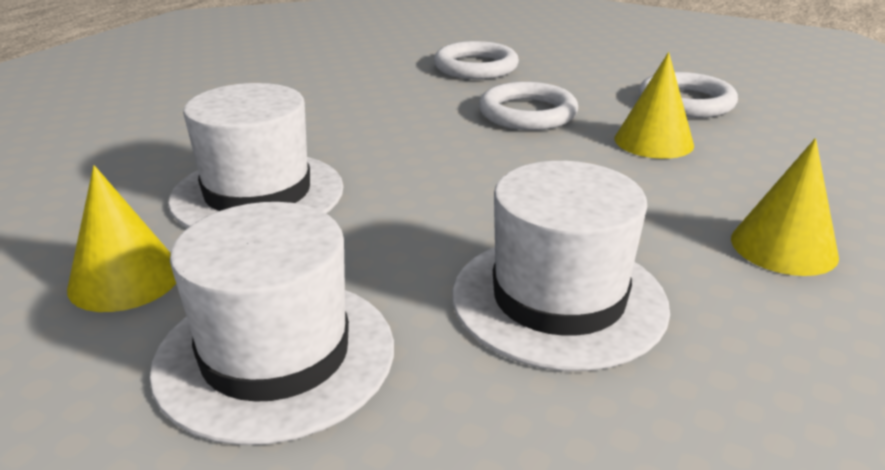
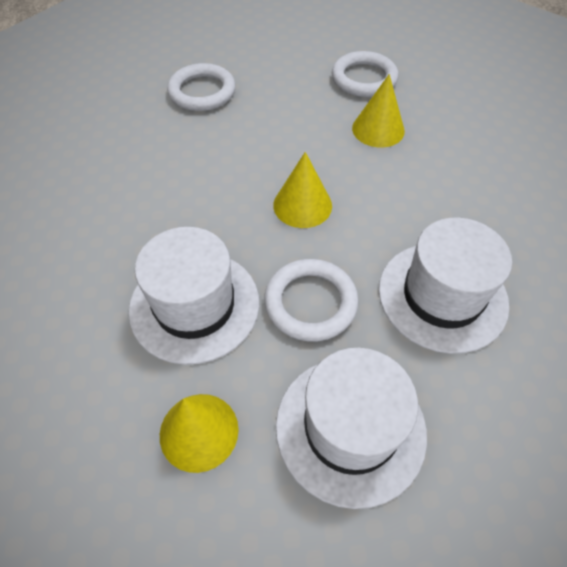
camera: 35 degrees left, 25 degrees up
(527, 113) = (284, 133): white ring -> white ring (310, 303)
(783, 247) = (504, 194): yellow cone -> yellow cone (302, 205)

